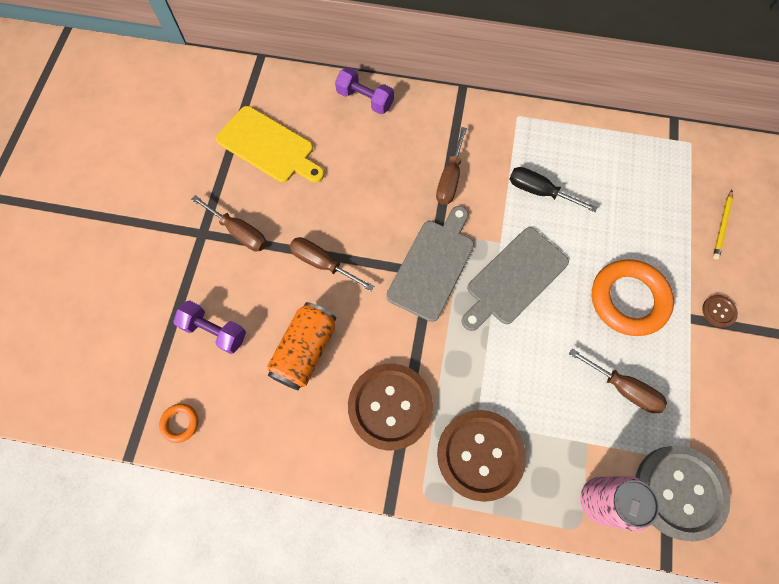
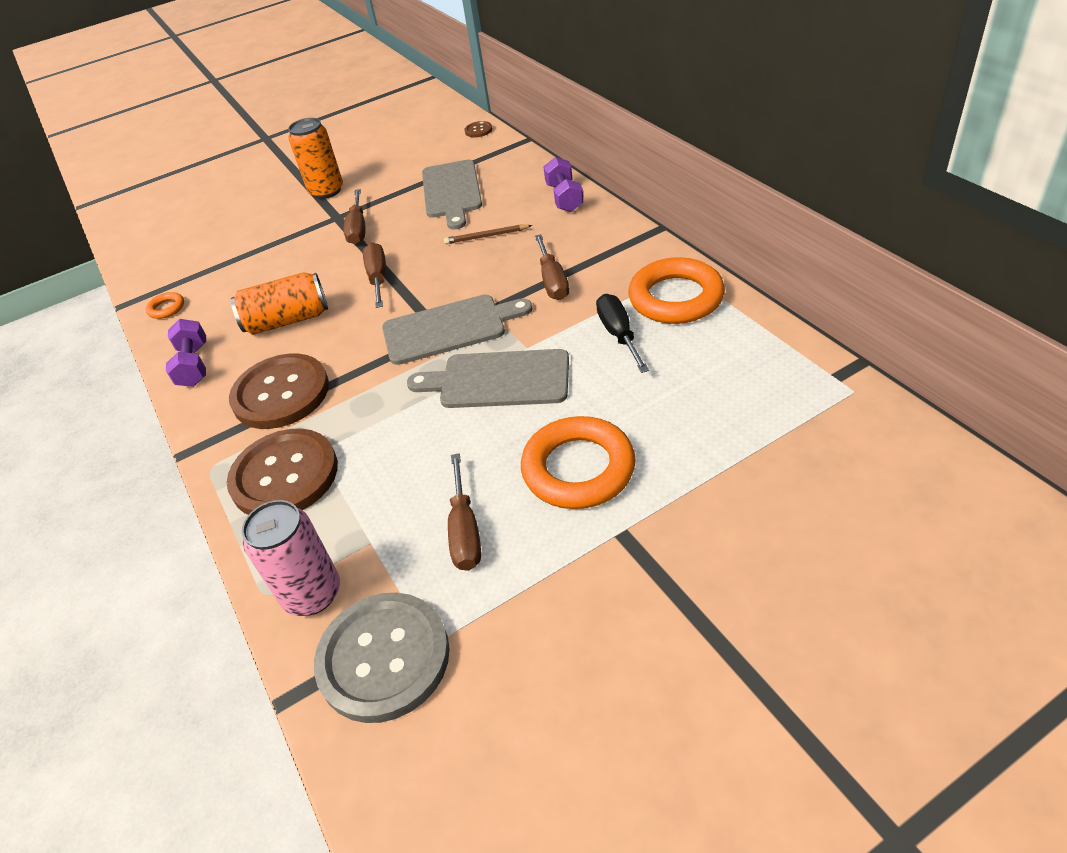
camera: 55 degrees right, 25 degrees down
(151, 214) = (326, 191): none -> orange can
(214, 331) = (259, 273): purple dumbbell -> purple dumbbell (194, 365)
(268, 147) = (451, 192): yellow cutting board -> grey cutting board
(354, 171) = (486, 236): none -> brown pencil
(450, 179) = (552, 281): brown screwdriver -> brown screwdriver turned 75 degrees counterclockwise
(537, 140) = (676, 298): none -> orange ring
(718, 311) = (662, 551): brown button -> brown button (478, 130)
(722, 226) = (783, 483): yellow pencil -> none

